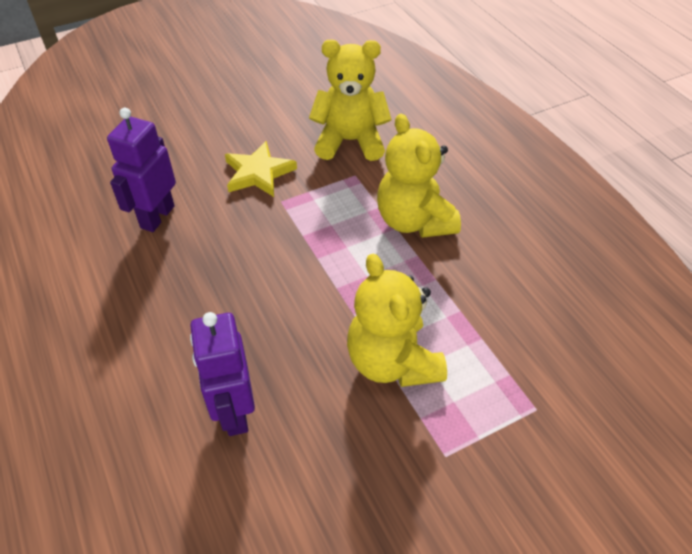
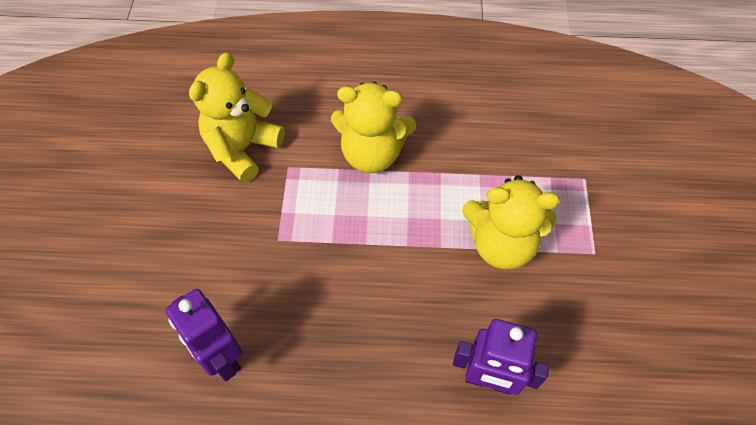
camera: 60 degrees left, 10 degrees up
(258, 173) = (227, 241): yellow star -> none

